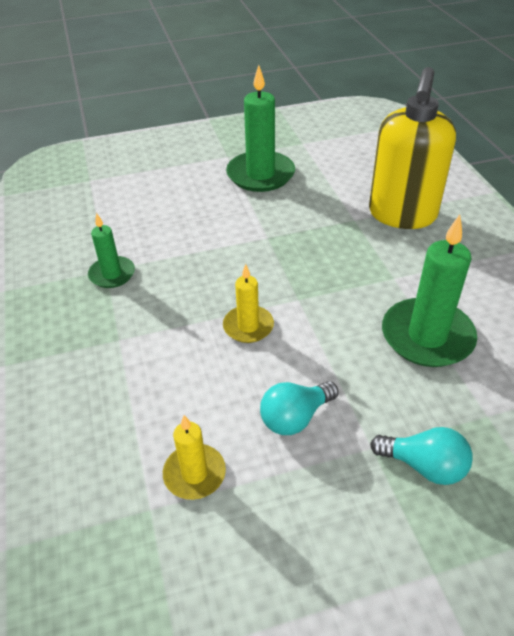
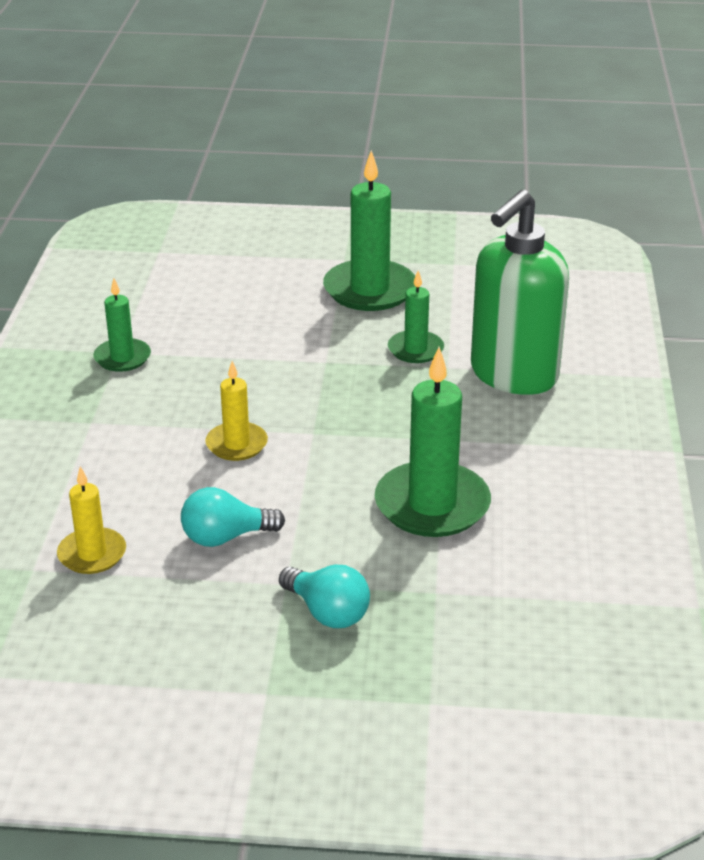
camera: 20 degrees right, 10 degrees down
(323, 212) = (415, 349): none -> green candle
(402, 215) = (513, 375): yellow soap dispenser -> green soap dispenser

